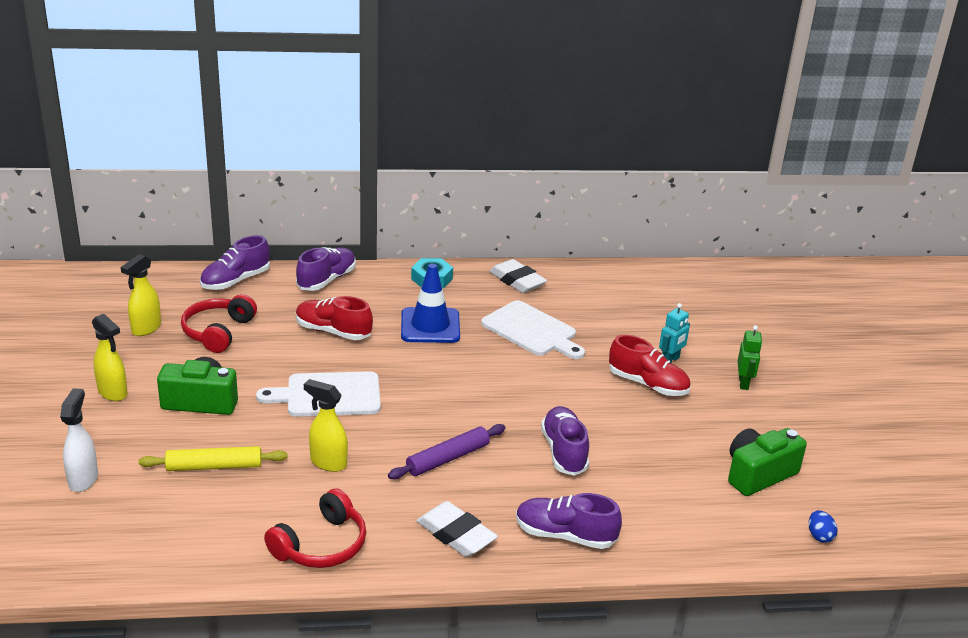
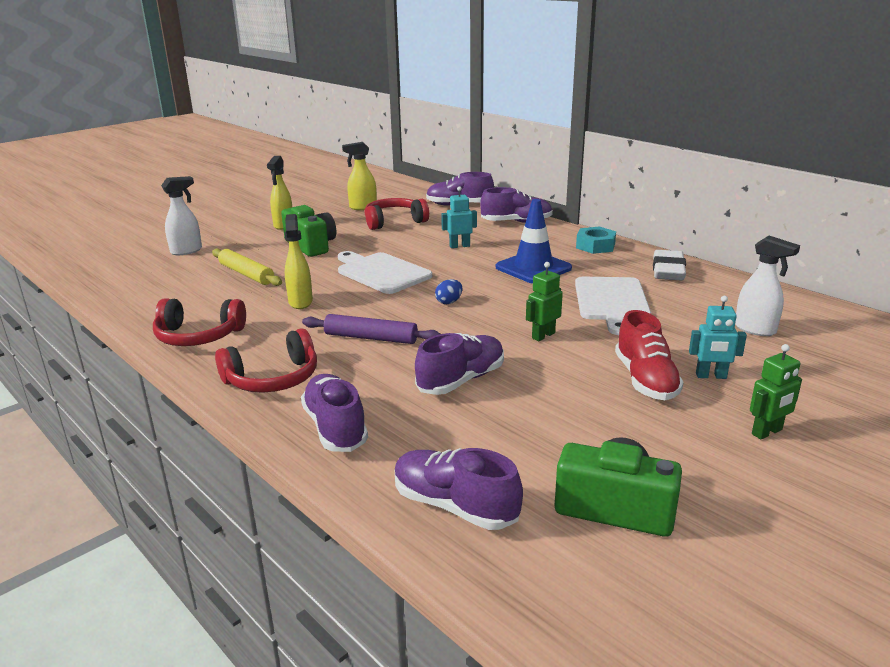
camera: 55 degrees right, 5 degrees down
(333, 332) = (459, 246): red shoe -> turquoise robot
(456, 534) = (273, 378): white eraser -> red headphones
(544, 385) = (543, 335): none -> green robot
(637, 309) = (755, 329): none -> white spray bottle
(704, 529) = (454, 506): none -> purple shoe
(819, 536) = (567, 608): blue egg -> blue egg (449, 302)

